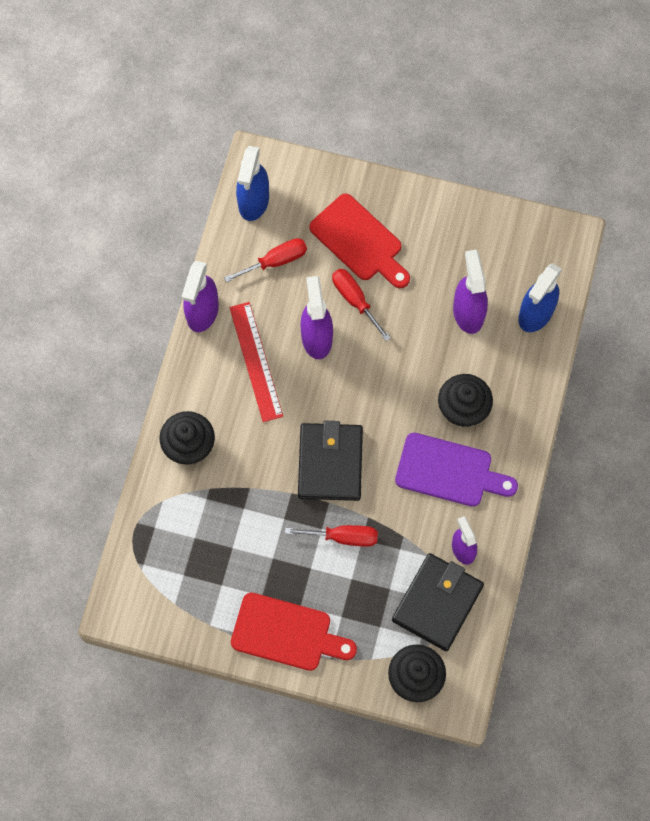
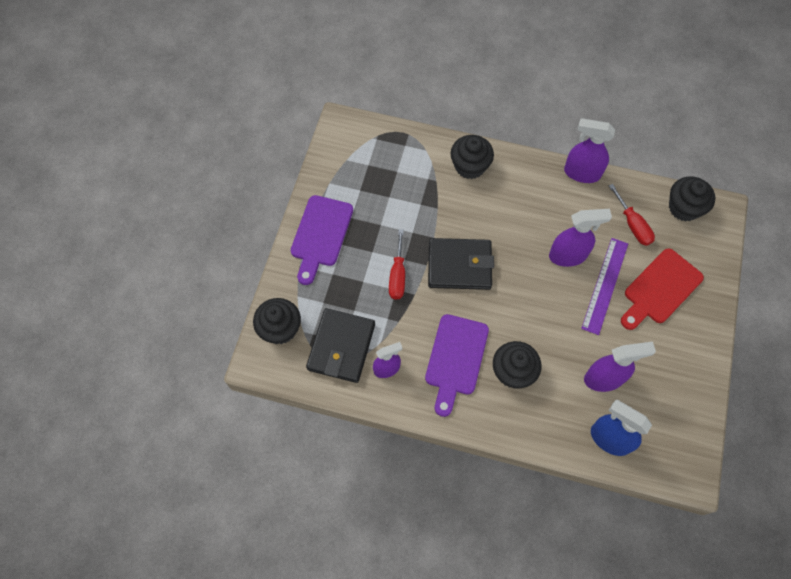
camera: 90 degrees right, 5 degrees down
(253, 202) = (684, 208): blue spray bottle -> black cupcake
(256, 361) = (543, 211): red ruler -> none
(287, 633) = (320, 235): red cutting board -> purple cutting board
(355, 300) = (605, 285): red screwdriver -> purple ruler
(437, 603) = (341, 347): black wallet -> black wallet turned 75 degrees clockwise

